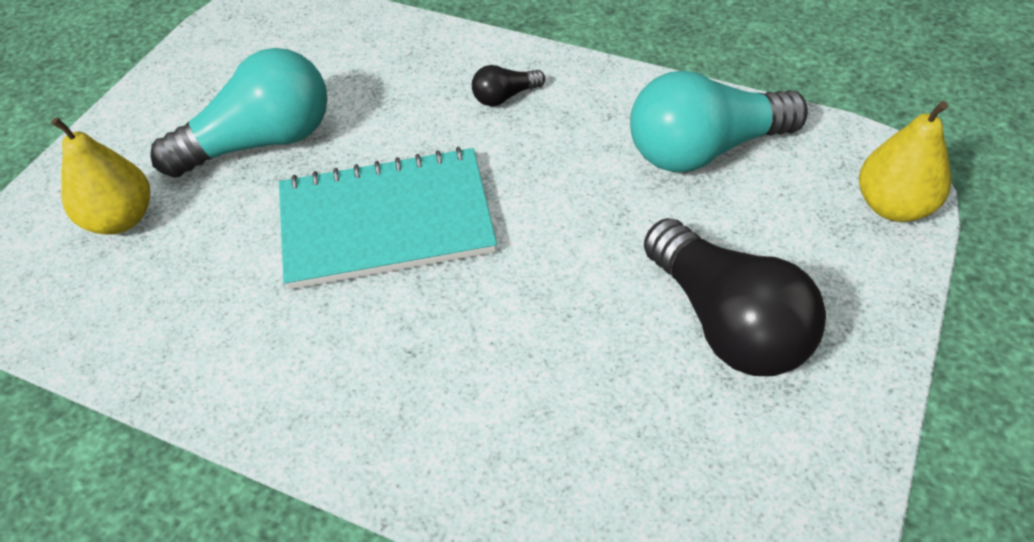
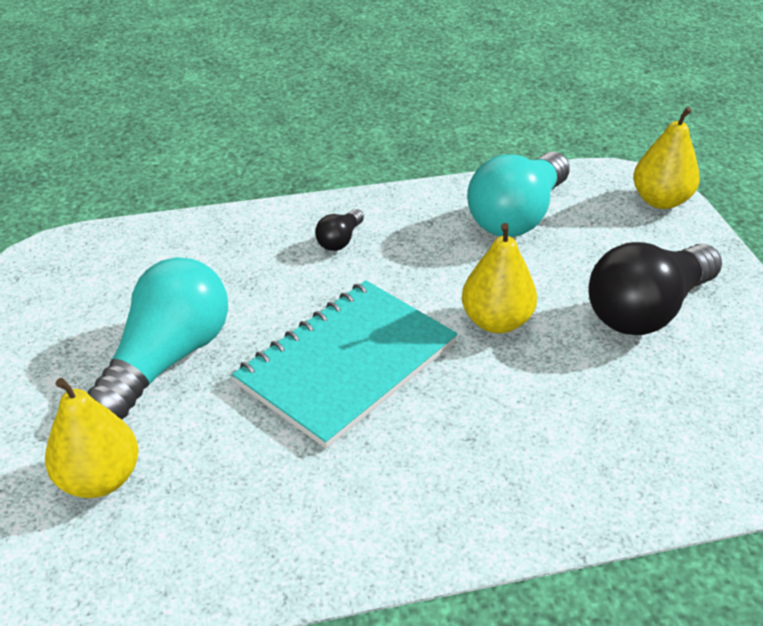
camera: 40 degrees left, 10 degrees down
(558, 251) = (496, 321): none -> yellow pear
(727, 323) = (646, 310): black light bulb -> black light bulb turned 120 degrees clockwise

